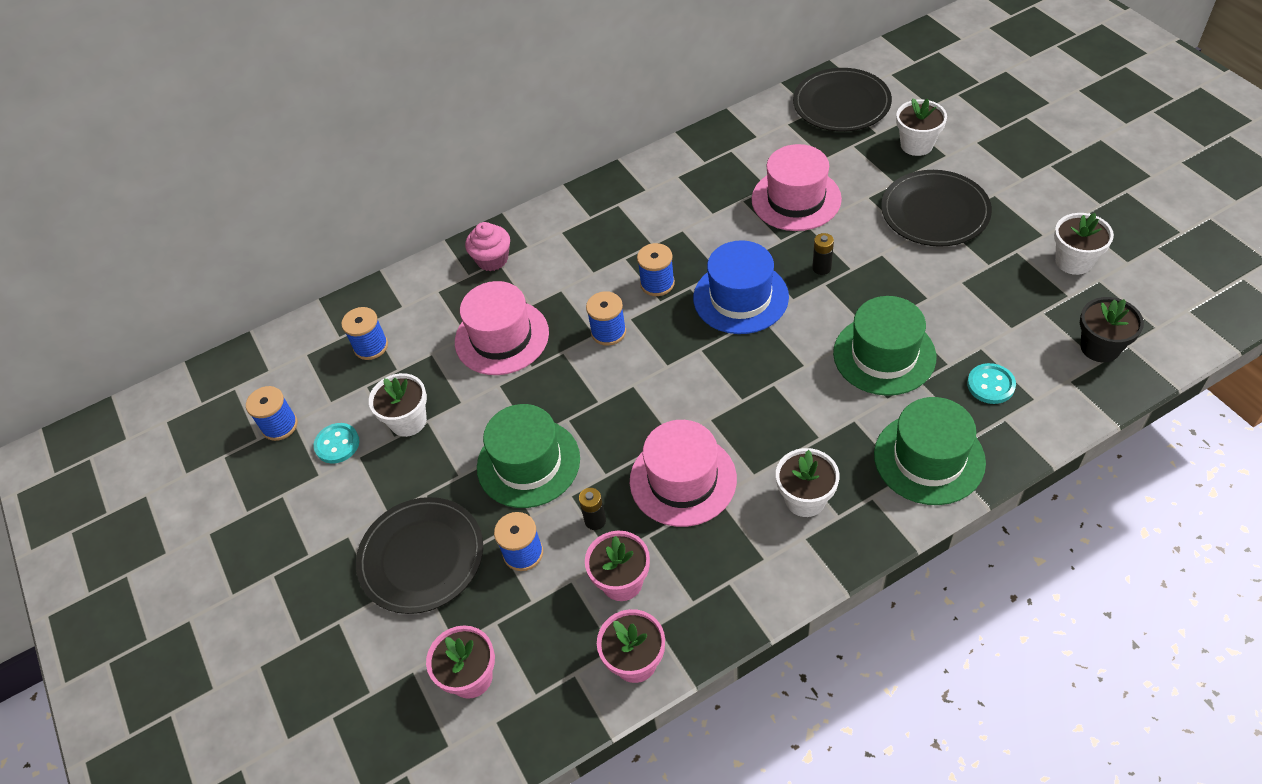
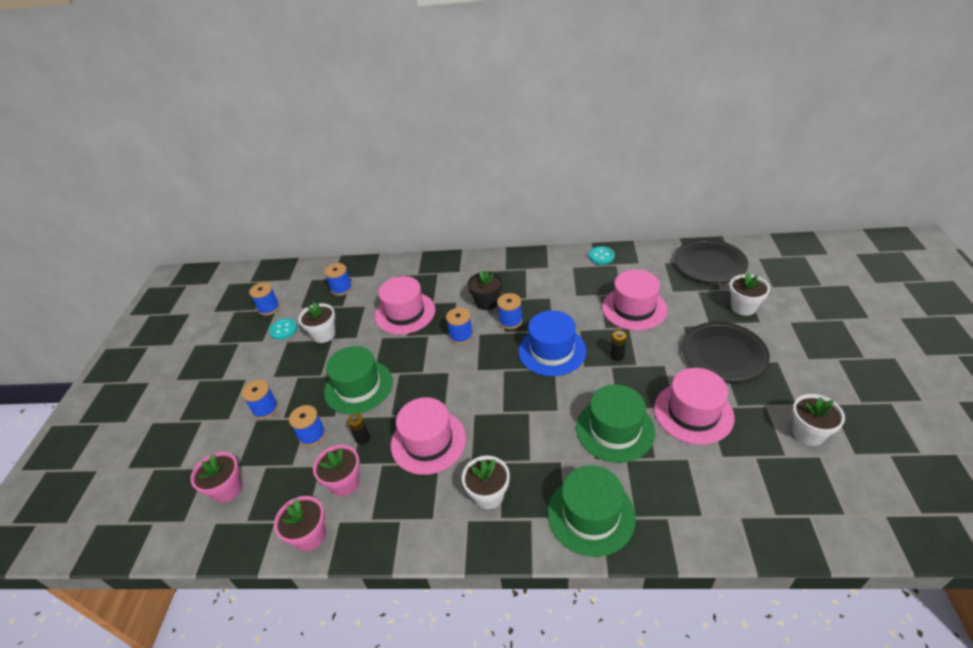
camera: 30 degrees right, 10 degrees down
(421, 557) = (265, 409): black plate -> blue spool
(492, 259) = (436, 271): pink cupcake -> none
(950, 294) = (693, 412): none -> pink hat
(990, 385) = (675, 488): turquoise button -> turquoise button (601, 256)
(1100, 347) = (784, 505): black flower pot -> black flower pot (487, 302)

